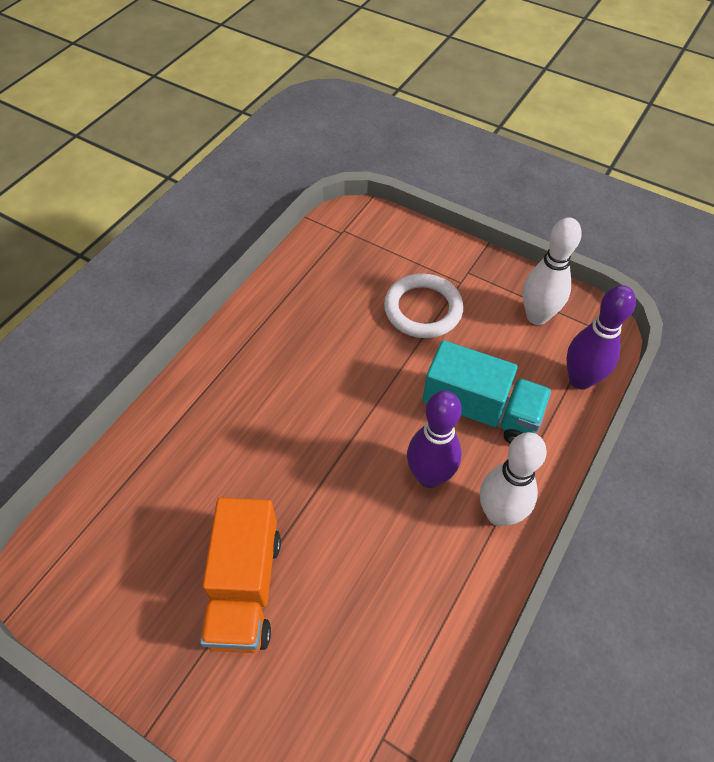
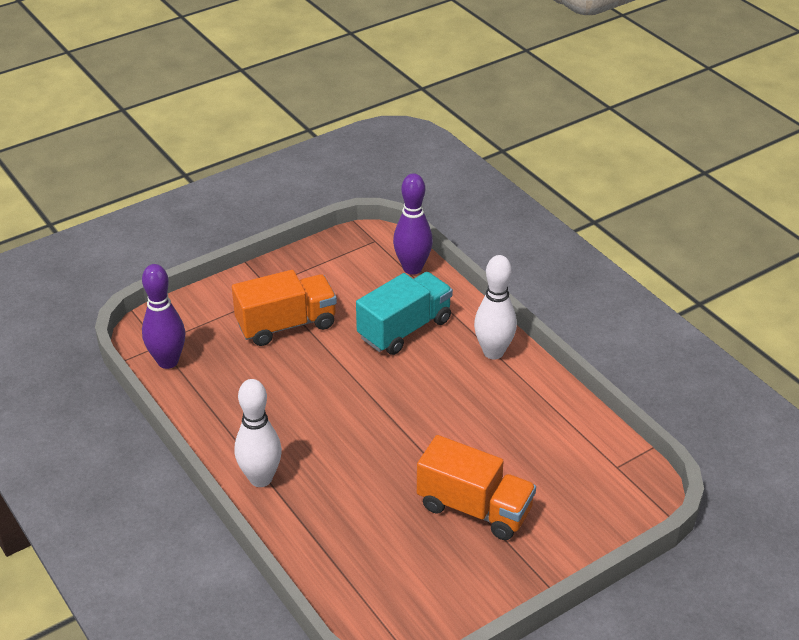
camera: 65 degrees left, 15 degrees down
(423, 309) = (286, 325): white ring -> orange truck
(429, 476) = (442, 377): purple bowling pin -> purple bowling pin (168, 361)
(537, 316) = (340, 266): white bowling pin -> white bowling pin (261, 478)

